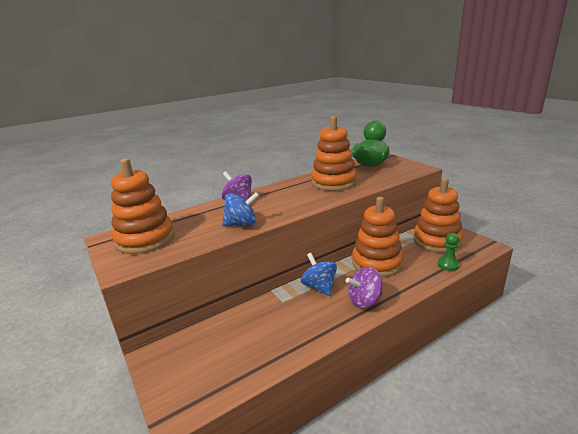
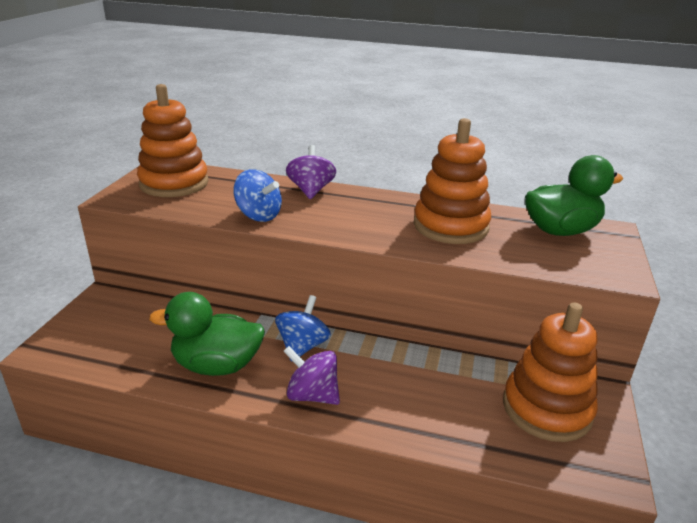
camera: 45 degrees right, 5 degrees up
(300, 326) = (217, 365): none -> green duck
(377, 263) = (409, 371): orange stacking toy -> none
(448, 265) = (492, 445): green pawn -> none

